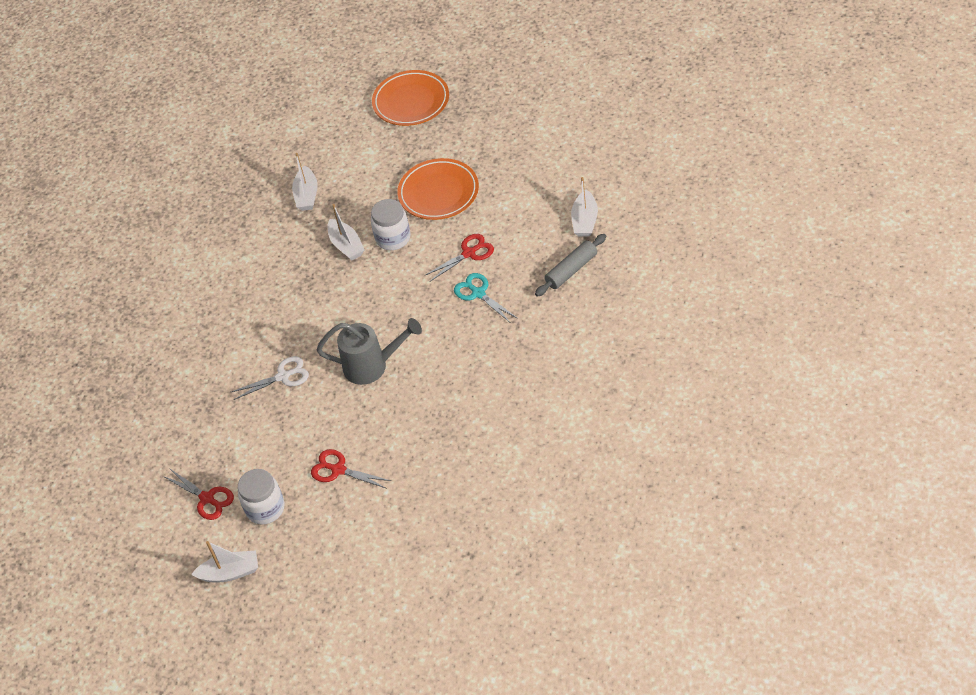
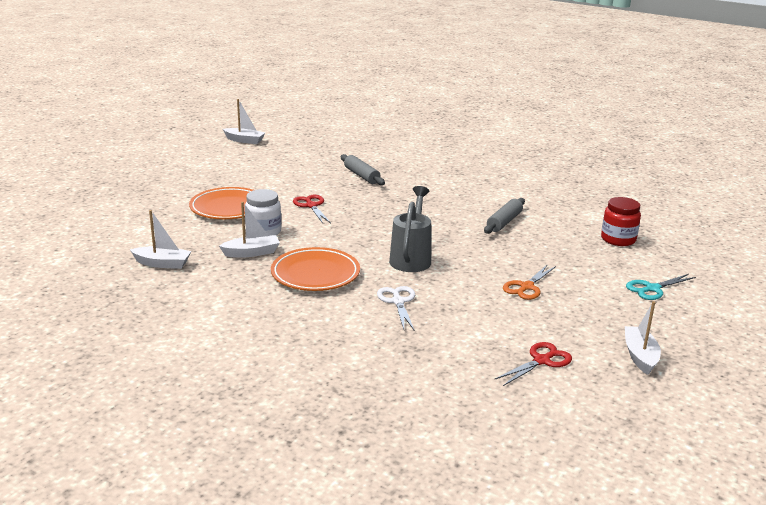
camera: 85 degrees left, 25 degrees down
(265, 508) = (563, 328): white jar -> none
(338, 470) = (526, 287): red scissors -> orange scissors
(411, 102) = (100, 205): orange plate -> orange plate (315, 274)
(478, 293) = (359, 208): turquoise scissors -> turquoise scissors (652, 289)
(479, 542) = (618, 239): none -> red jar
(488, 428) = (504, 222): none -> grey rolling pin
(585, 221) = (315, 165): white boat -> white boat (244, 140)

